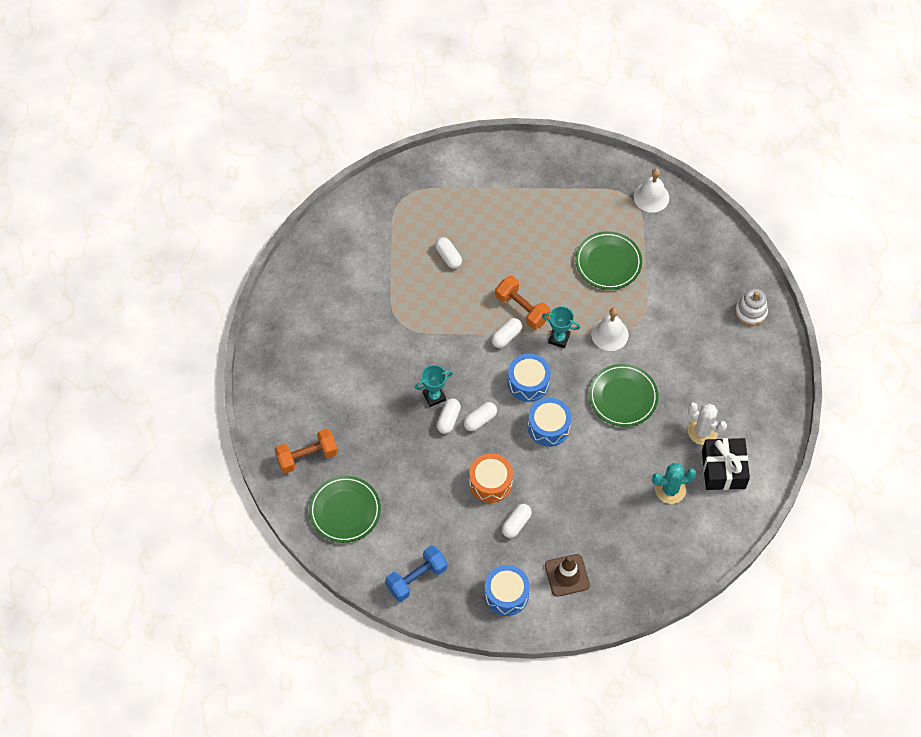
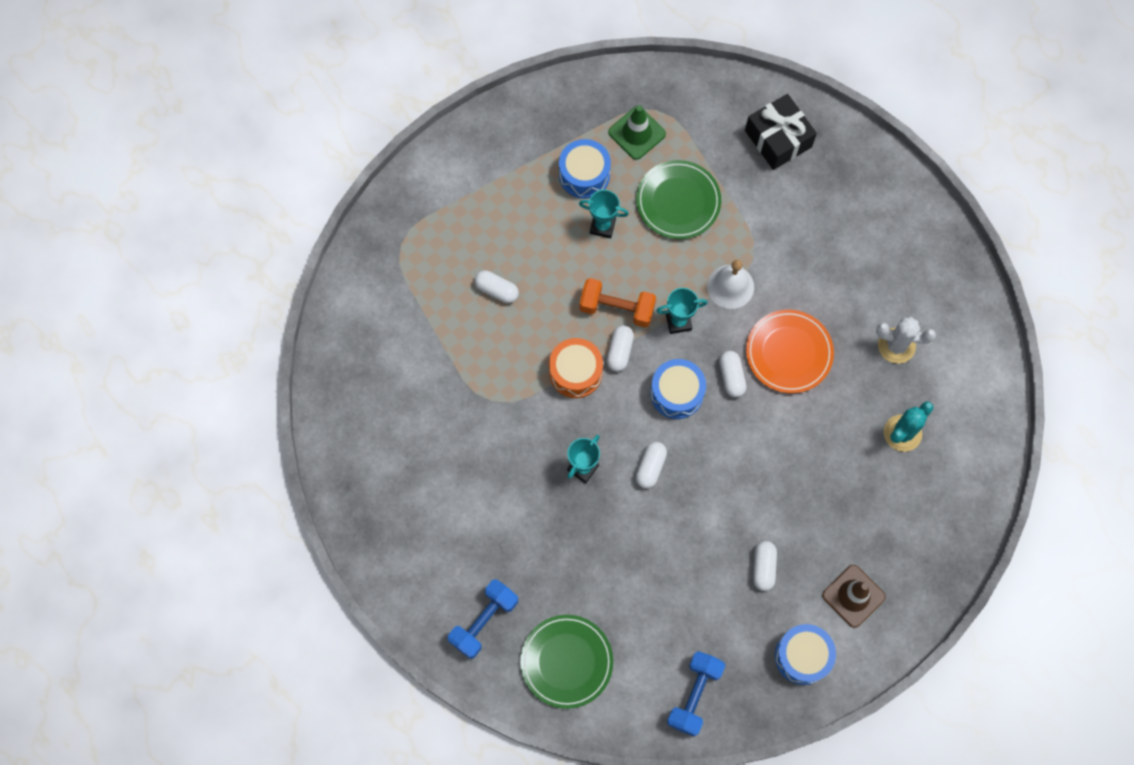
camera: 30 degrees left, 10 degrees up
(307, 456) = (484, 621): orange dumbbell -> blue dumbbell
(448, 419) = (615, 486): white capsule -> white capsule (731, 377)
(490, 482) = (706, 535): orange drum -> orange drum (575, 372)
(546, 252) = (602, 226): none -> turquoise trophy
(548, 427) = (730, 433): blue drum -> blue drum (584, 174)
(607, 205) = (637, 133): none -> green traffic cone
(623, 397) = (789, 353): green plate -> orange plate
(651, 197) = (678, 98): white bell -> none
(723, 469) = (944, 377): black gift -> black gift (778, 139)
(750, 312) = (864, 177): white stacking toy -> none

